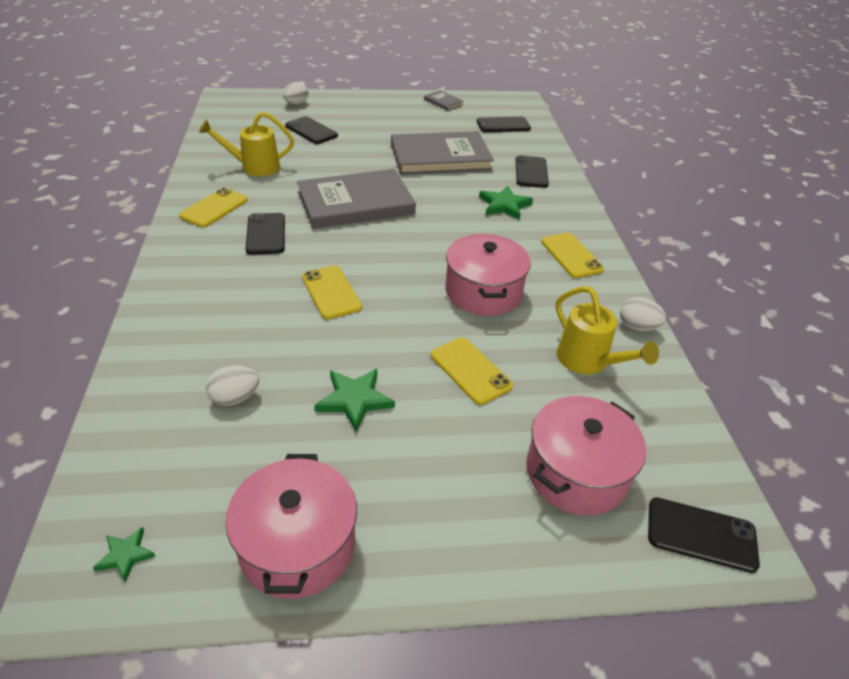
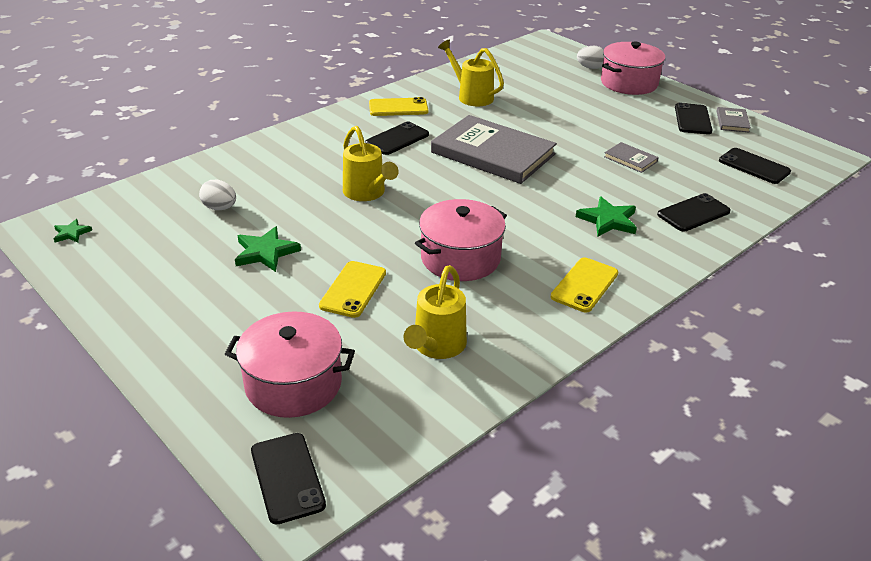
camera: 55 degrees right, 5 degrees down
(297, 545) = (122, 286): pink pot -> pink pot (629, 83)
(311, 131) = (562, 91): black phone -> black phone (693, 119)
(331, 292) = (367, 193): yellow phone -> yellow watering can
(440, 157) = (630, 159): grey book -> grey book, size x0.42
(637, 327) = (525, 361): white egg -> none

